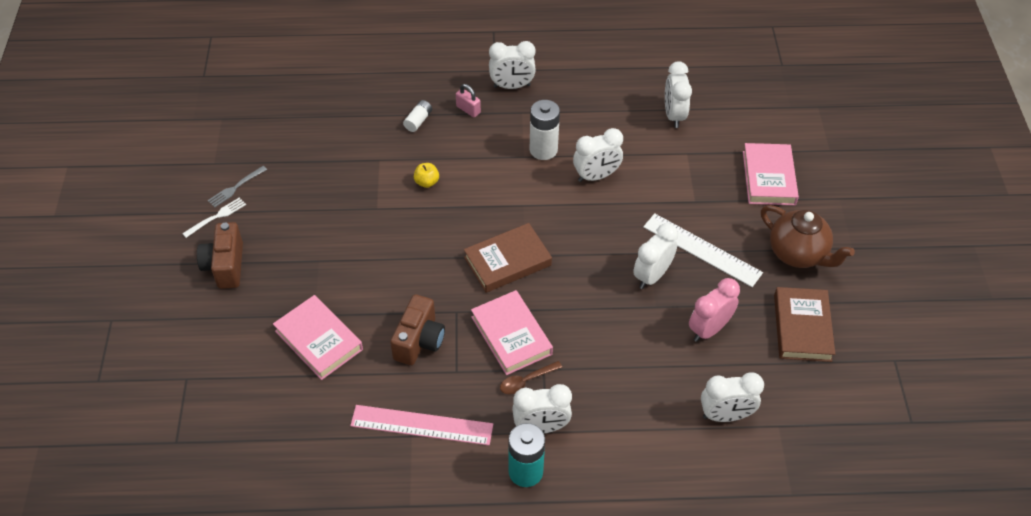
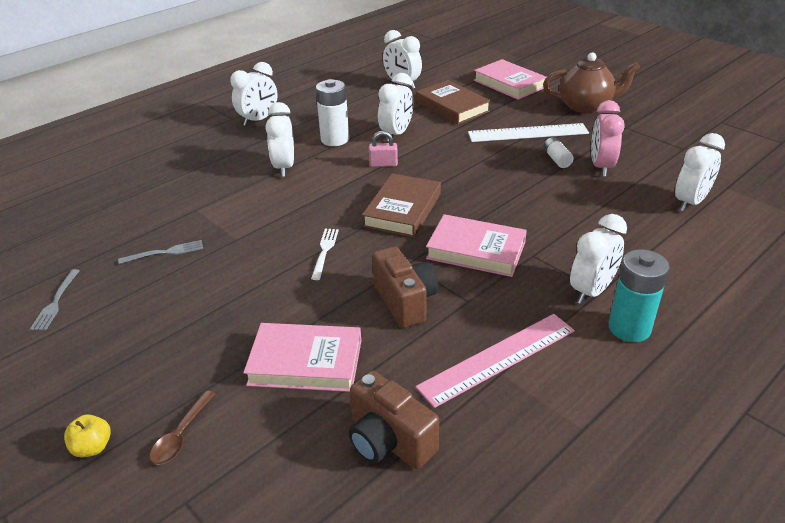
camera: 40 degrees left, 15 degrees down
(217, 216) = (57, 336): white fork -> white fork (324, 251)
(225, 266) = (117, 368): brown camera -> brown camera (389, 441)
(326, 189) = (165, 252): none -> grey fork
(418, 121) = (202, 171): white battery -> white battery (557, 159)
(427, 182) = (262, 201): yellow apple -> yellow apple (92, 447)
(468, 109) = (239, 146): pink padlock -> pink padlock (383, 164)
(526, 381) = (532, 270): brown spoon -> brown spoon (181, 435)
(652, 275) = (519, 161): white clock -> white clock (284, 167)
(802, 327) = (649, 135): brown book -> brown book (452, 107)

